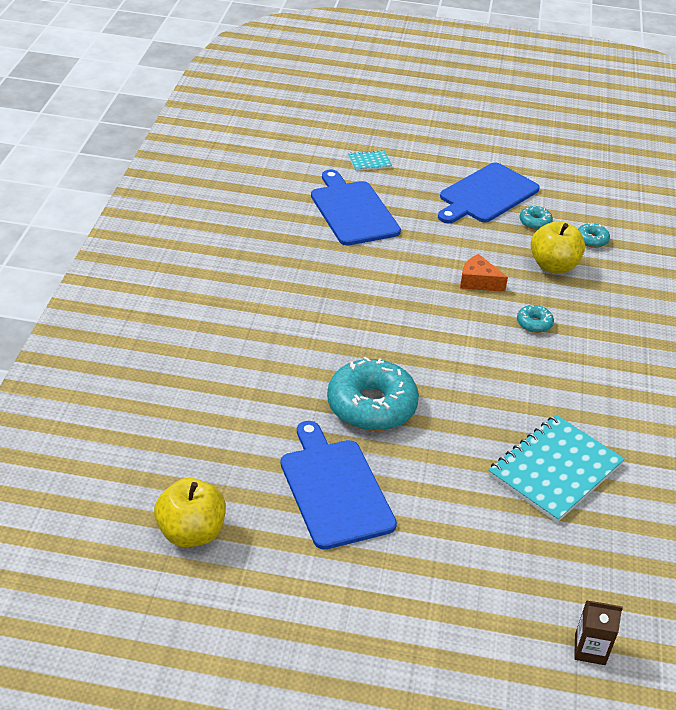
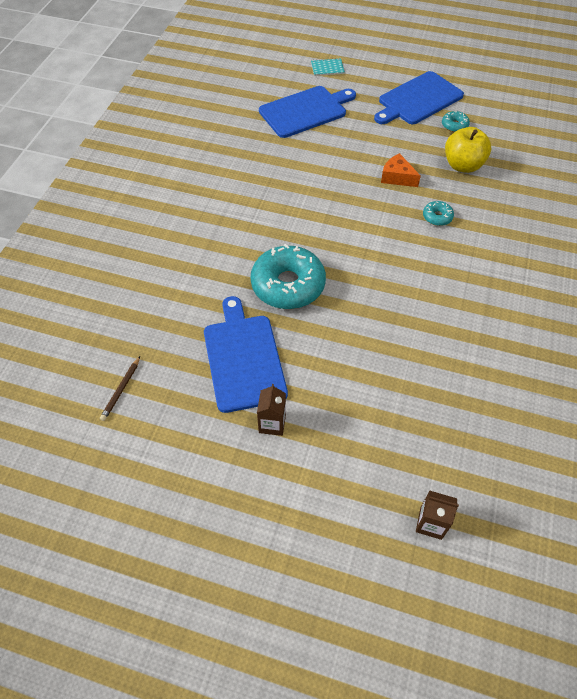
camera: 10 degrees right, 15 degrees up
(191, 532) = (121, 390): yellow apple -> brown pencil
(353, 211) = (305, 111): blue cutting board -> blue cutting board turned 75 degrees clockwise
(384, 557) = (272, 423): none -> brown carton
(555, 470) = (431, 352): turquoise notebook -> none
(591, 240) = (500, 143): turquoise donut -> none

